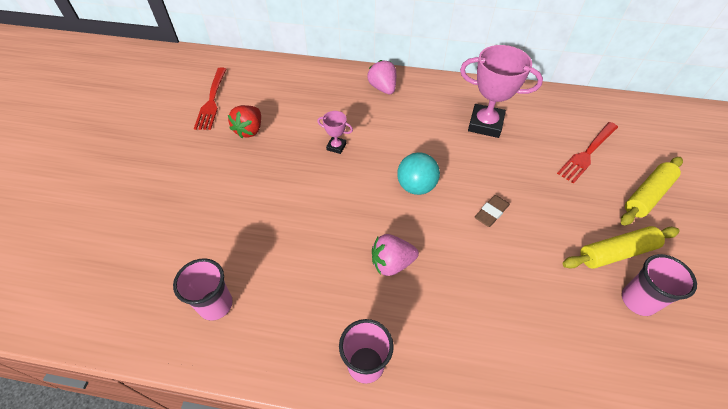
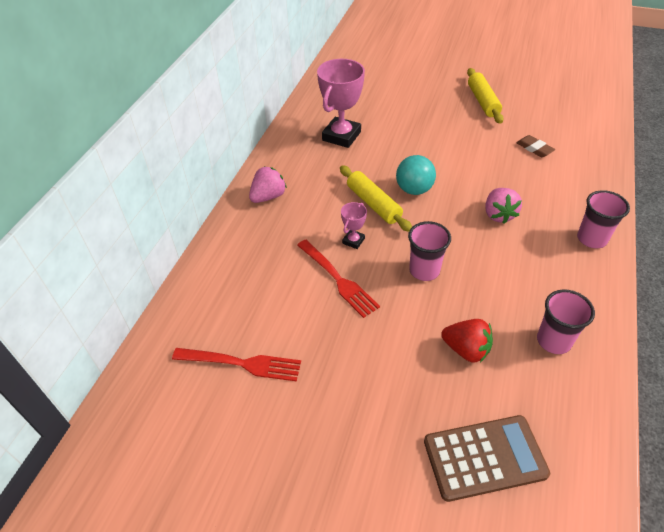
camera: 80 degrees left, 5 degrees down
(109, 243) = (484, 457): none -> brown calculator
(249, 130) = (311, 319): red strawberry -> red strawberry (466, 350)
(383, 88) = (268, 197): pink strawberry -> pink strawberry turned 150 degrees clockwise
(491, 212) = (445, 151): brown eraser -> brown eraser (534, 148)
(587, 153) = (386, 91): red fork -> red fork (338, 279)
(638, 300) = (520, 103): pink cup -> pink cup (424, 270)
(647, 195) = (432, 76): yellow rolling pin -> yellow rolling pin (373, 204)

